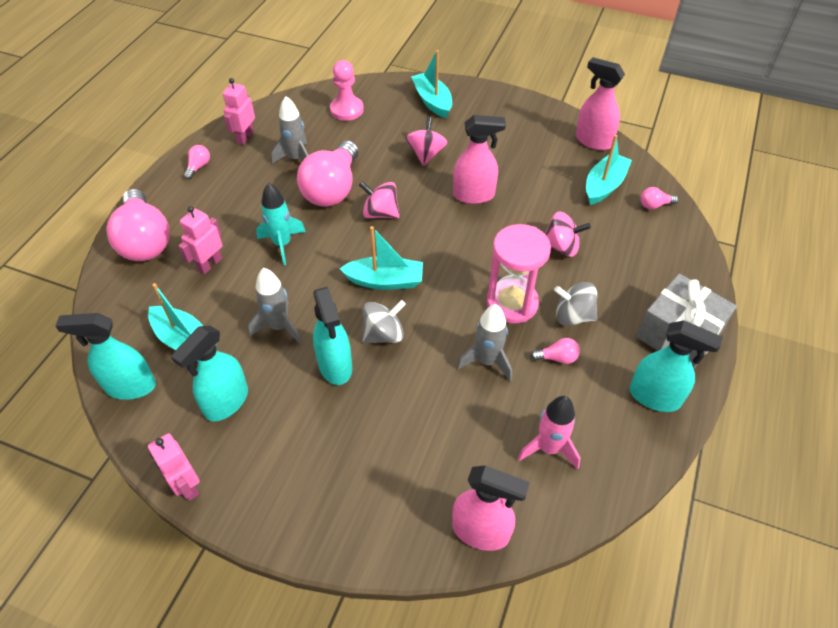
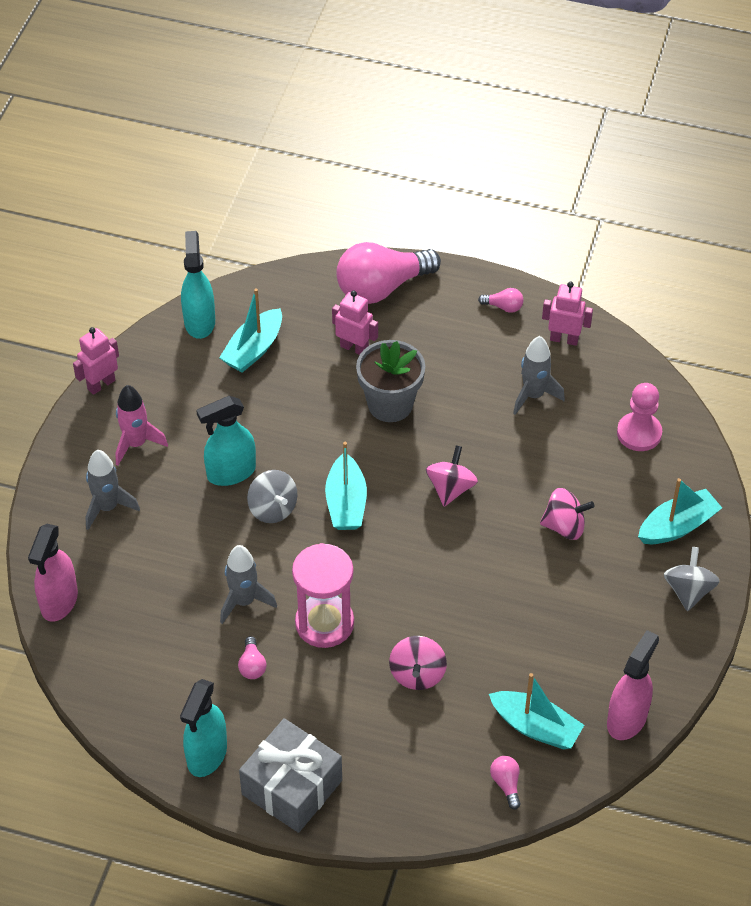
camera: 85 degrees right, 0 degrees up
(226, 402) = (185, 395): turquoise spray bottle -> none
(279, 327) = (276, 420): grey rocket -> grey rocket (107, 507)
(282, 244) = (390, 404): turquoise rocket -> grey flower pot
(332, 189) = (485, 437): pink light bulb -> none
(474, 195) = (495, 581): pink spray bottle -> none
(548, 448) = (143, 655): pink rocket -> pink rocket (136, 444)
(573, 316) = (310, 682): grey spinning top -> grey spinning top (688, 591)

